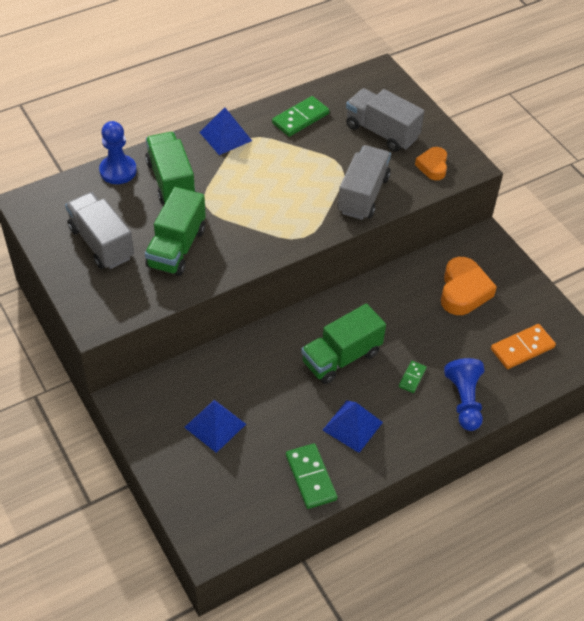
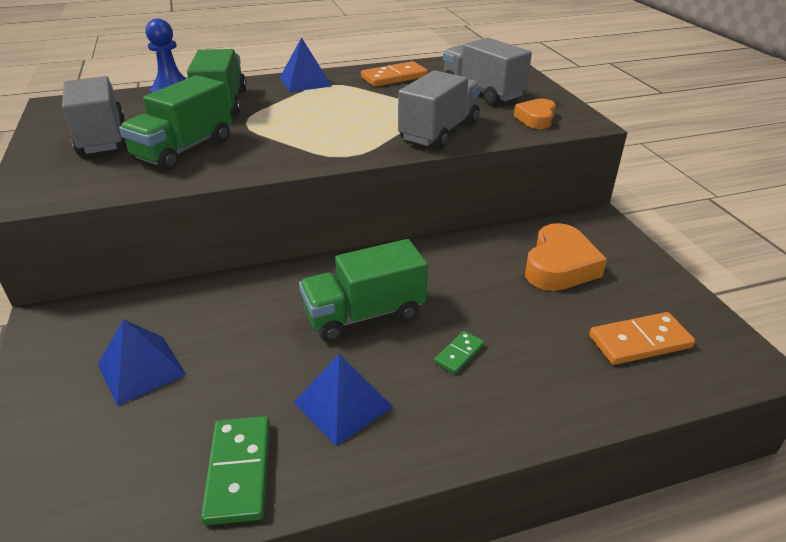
camera: 15 degrees right, 15 degrees down
(300, 118) = (394, 77): green domino -> orange domino
(464, 401) = (535, 398): blue pawn -> none

